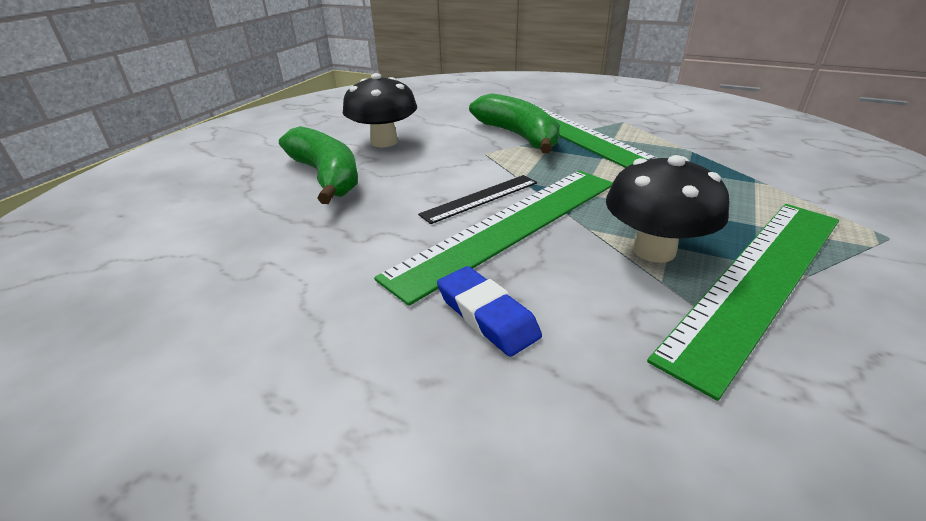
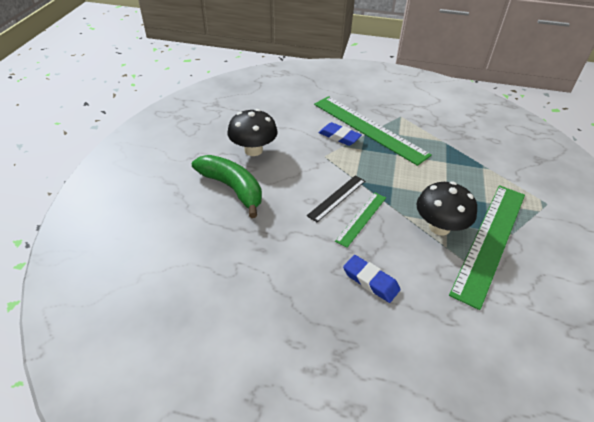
camera: 15 degrees left, 10 degrees up
(510, 226) = (361, 218): green ruler -> green ruler, size x0.50
(518, 136) = (339, 136): green banana -> blue eraser

